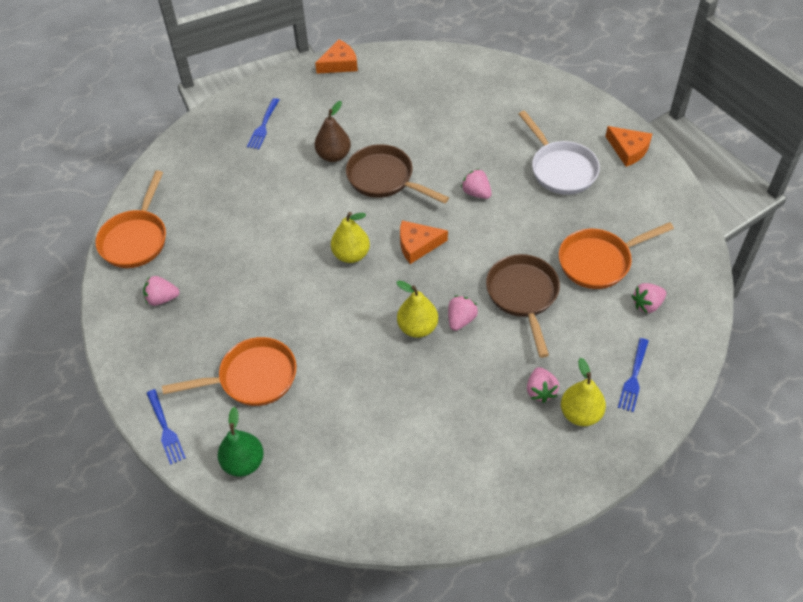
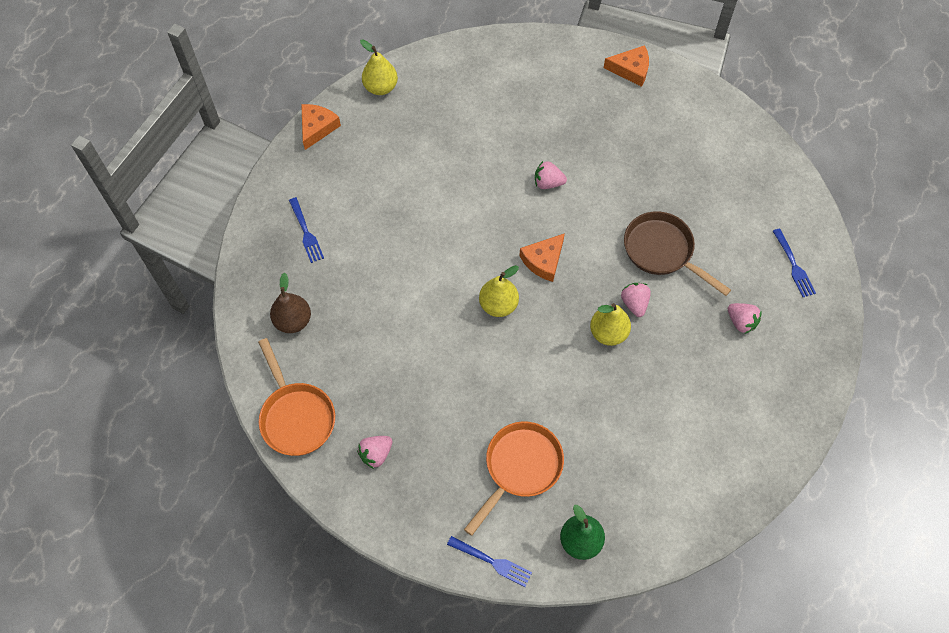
camera: 40 degrees left, 10 degrees up
(334, 155) = (397, 222): brown pear -> brown pear (293, 321)
(384, 179) = (462, 217): brown pan -> none
(560, 169) = (594, 119): white pan -> none
(580, 414) = (783, 320): yellow pear -> yellow pear (380, 87)
(599, 261) = (691, 184): orange pan -> none
(647, 305) = (754, 199): pink strawberry -> none

